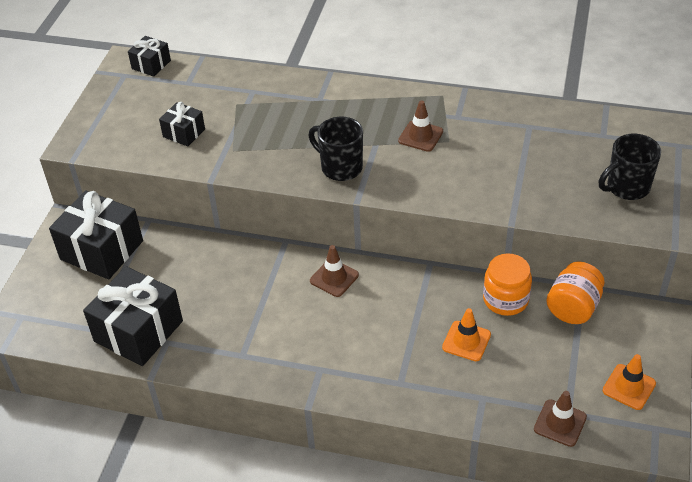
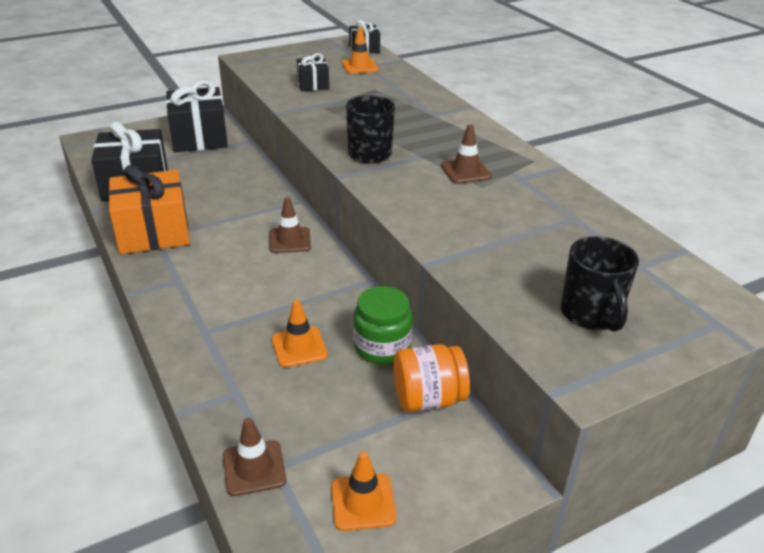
camera: 45 degrees right, 10 degrees down
(183, 87) = (360, 66): none -> orange traffic cone
(233, 353) = (153, 232): none -> orange gift
(505, 299) = (382, 347): orange jar -> green jar
(626, 187) = (591, 314): black mug -> black mug turned 120 degrees counterclockwise

